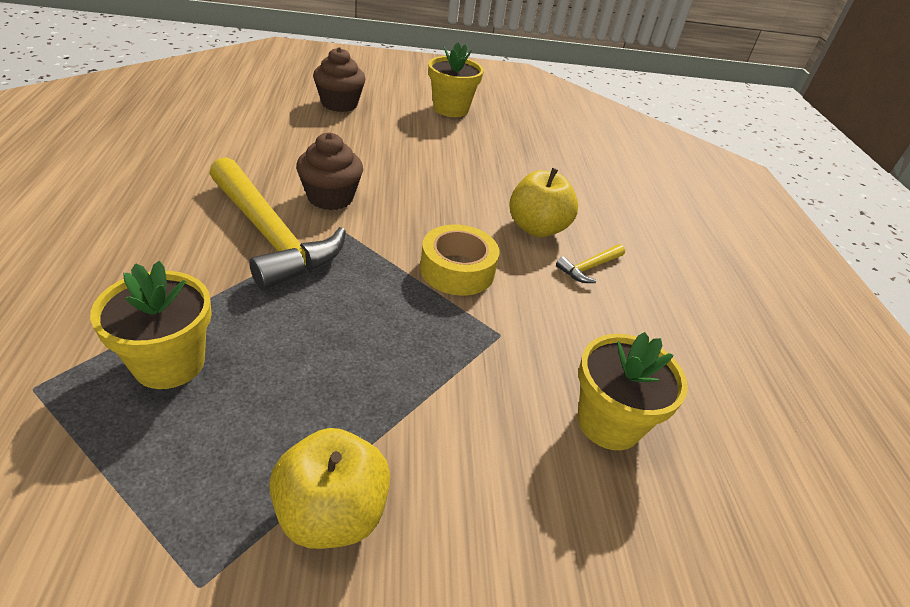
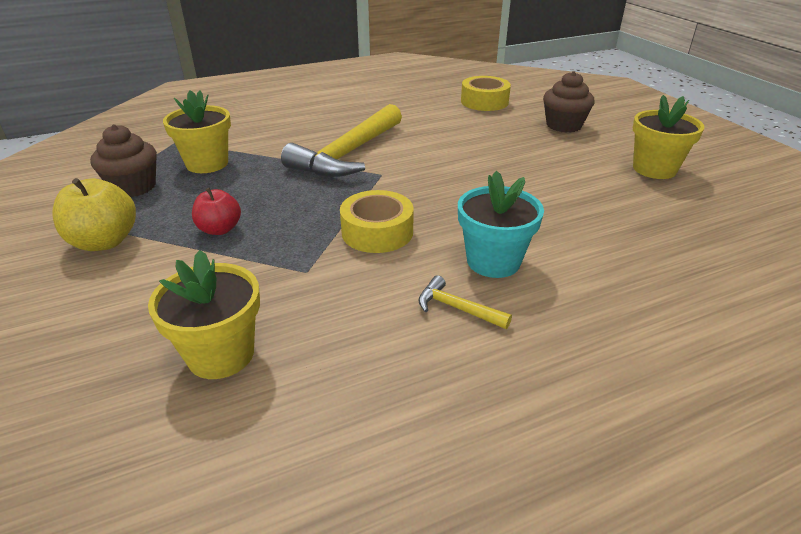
camera: 75 degrees right, 5 degrees down
(236, 113) = (484, 102): none -> yellow tape
(330, 197) = (418, 159): brown cupcake -> brown cupcake (133, 187)
(377, 383) = (220, 229): none -> red apple
(537, 228) = (493, 261): yellow apple -> turquoise flower pot

